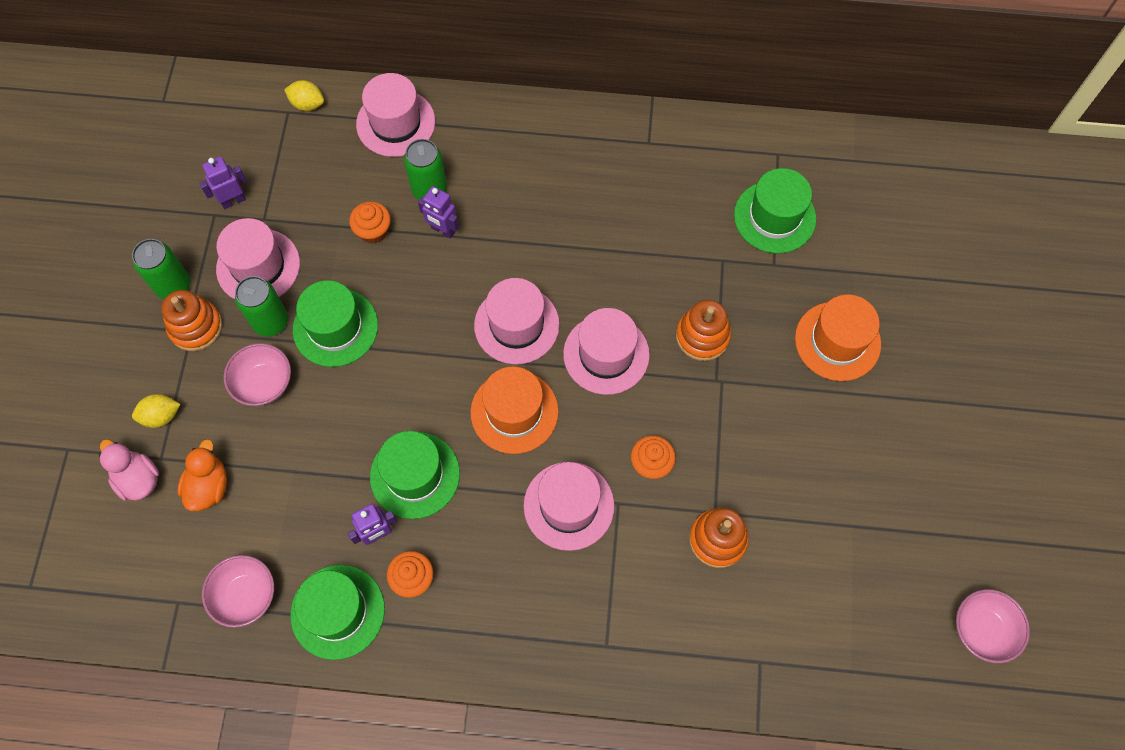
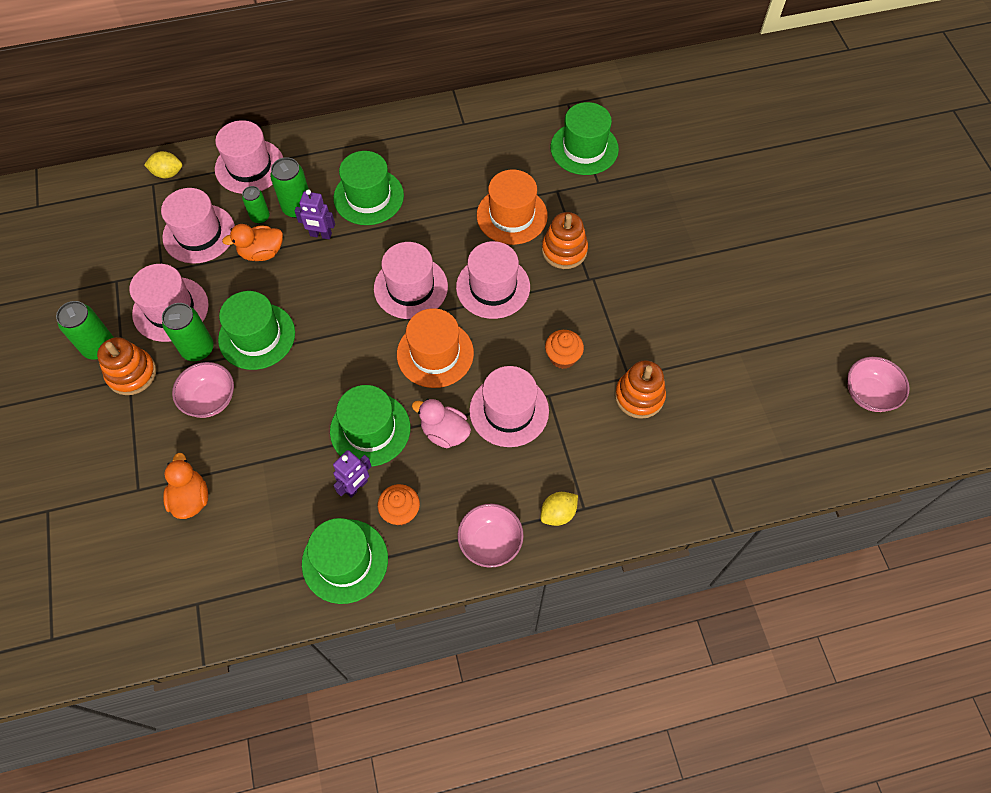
camera: 20 degrees left, 5 degrees down
(138, 479) = (123, 514): pink duck -> pink duck (444, 432)
(161, 416) = (126, 455): yellow lemon -> yellow lemon (558, 513)
(233, 201) = (129, 265): purple robot -> none
(246, 595) = (257, 576): pink bowl -> pink bowl (490, 542)
(316, 187) = (199, 234): none -> pink hat
(373, 231) = (261, 253): orange cupcake -> orange duck
(386, 188) = (260, 217): none -> green can
(510, 200) = (368, 197): none -> green hat
(837, 341) = (670, 222): orange hat -> orange hat (512, 215)

